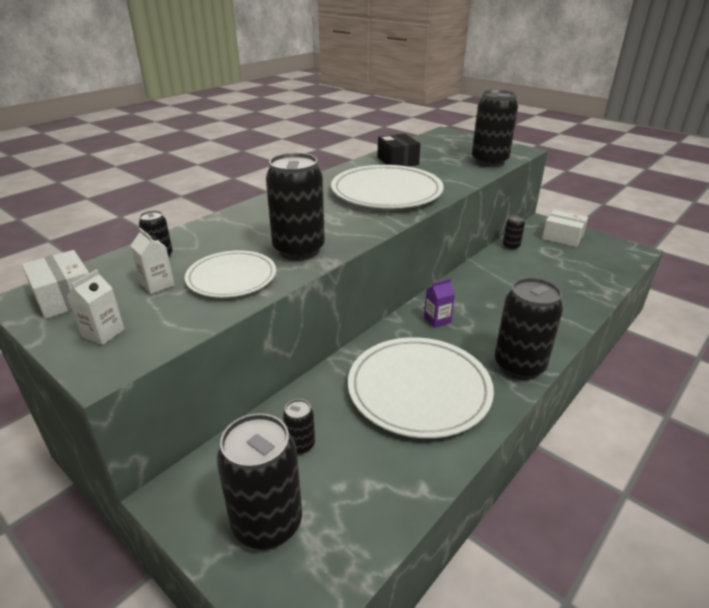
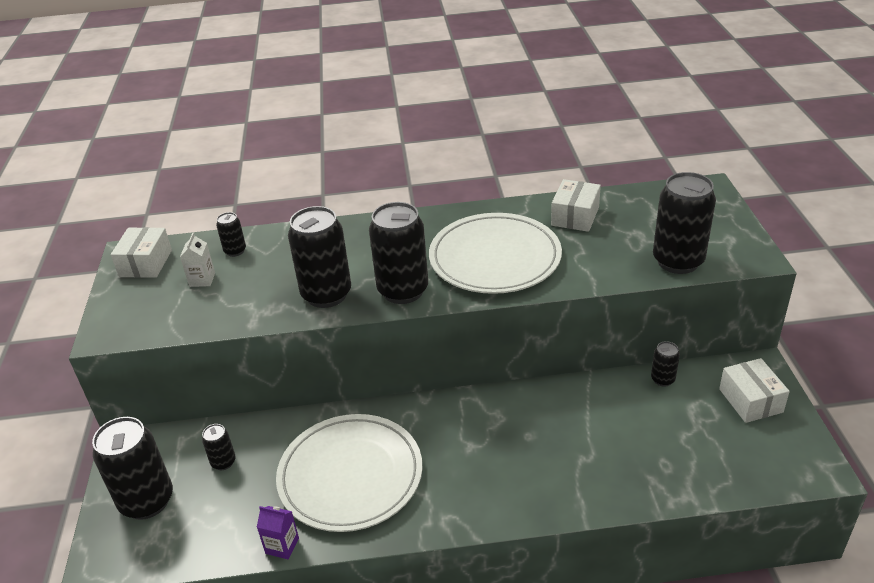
camera: 45 degrees right, 5 degrees up
(103, 333) = (131, 307): white carton -> none
(231, 278) = (249, 298): white plate -> none
(397, 161) = (575, 216): black box -> white box
(437, 320) = (456, 421): purple carton -> purple carton (282, 546)
(519, 366) = (458, 512): black can -> black can (403, 291)

